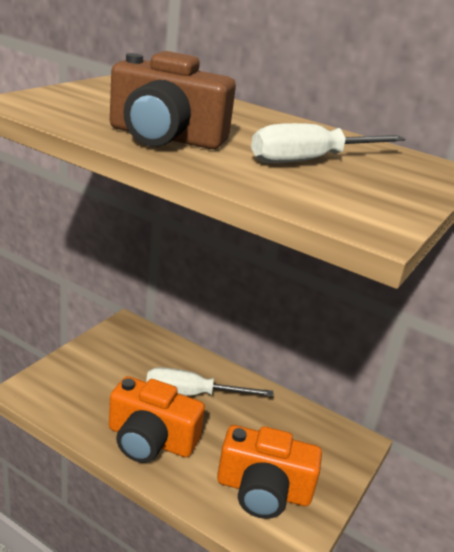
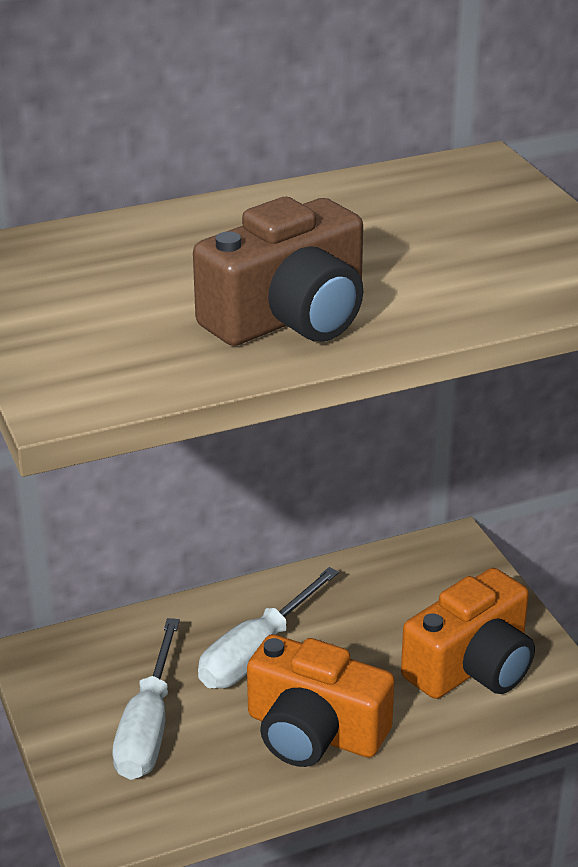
camera: 50 degrees left, 5 degrees up
(150, 440) = (314, 732): orange camera -> orange camera turned 60 degrees clockwise
(311, 161) = (423, 243): white screwdriver -> white screwdriver (148, 727)

